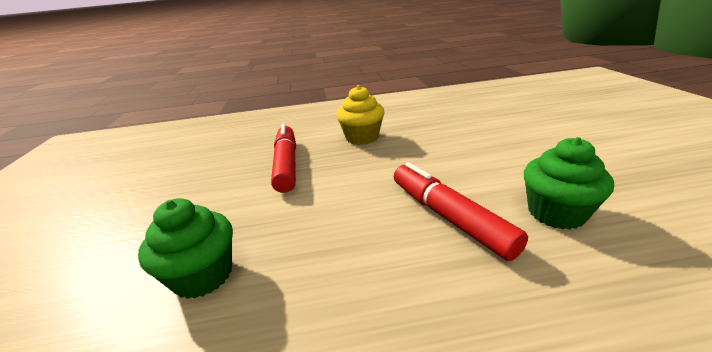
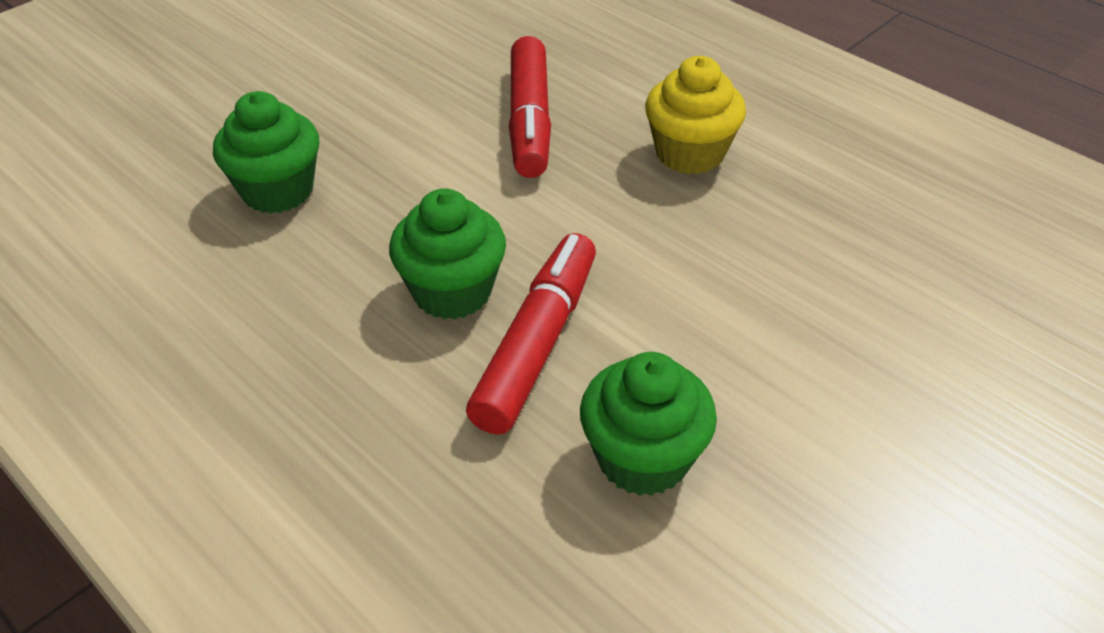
camera: 50 degrees right, 15 degrees up
(286, 164) = (529, 120): red marker -> red marker turned 135 degrees clockwise
(381, 232) = (452, 292): none -> green cupcake

